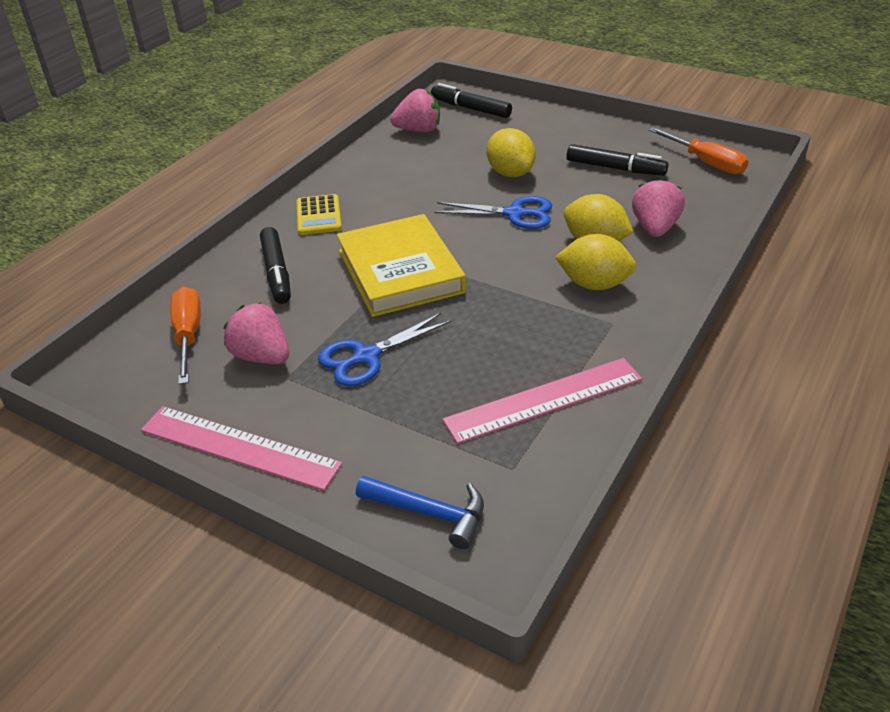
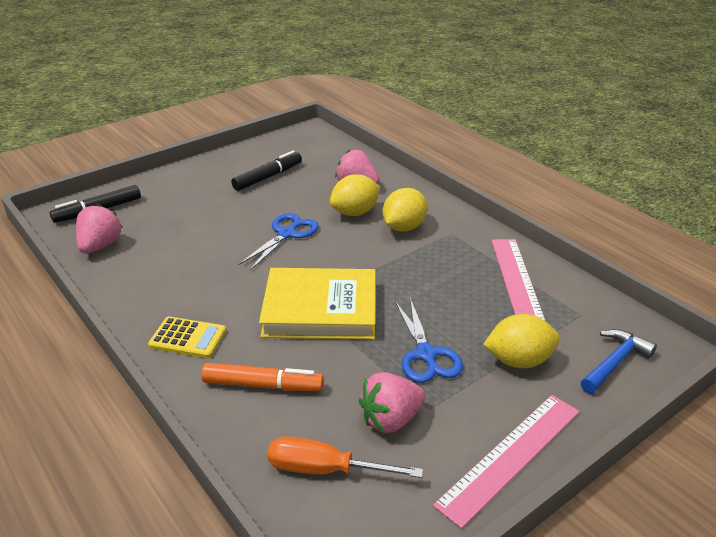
camera: 70 degrees left, 5 degrees down
(277, 272) = (263, 385): black marker -> orange marker
(510, 173) = (226, 220): yellow lemon -> yellow lemon (519, 360)
(706, 163) = (296, 145): orange screwdriver -> none

